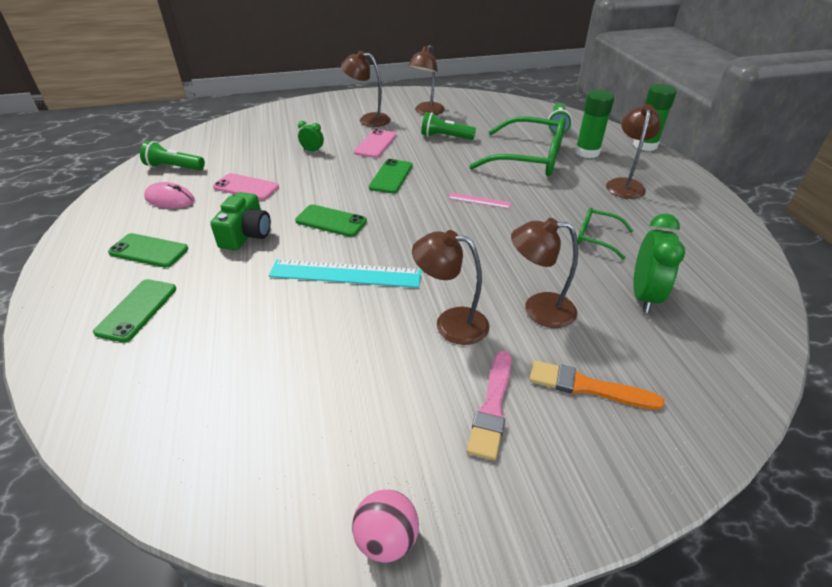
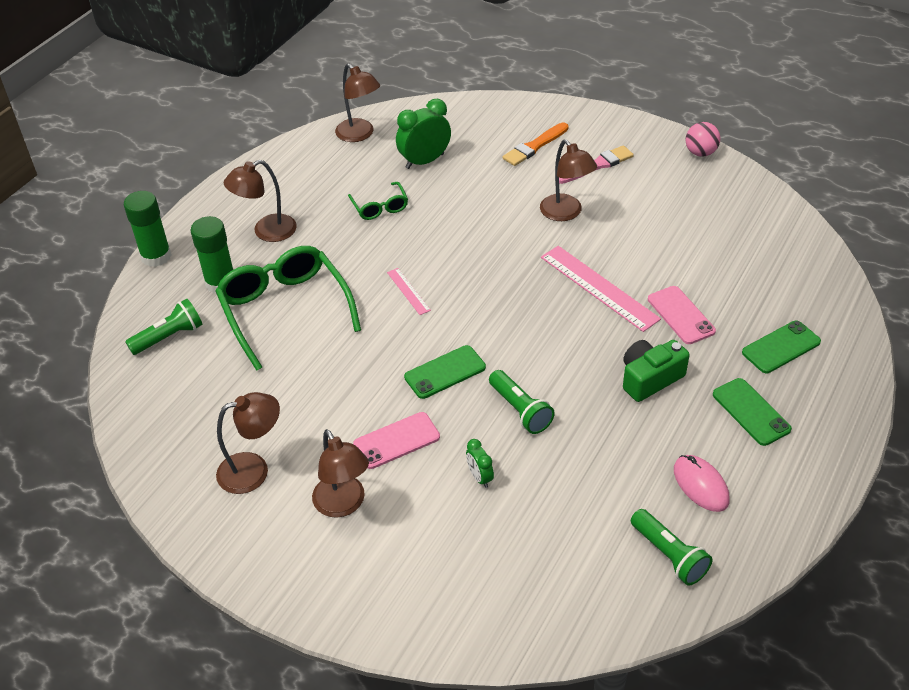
camera: 135 degrees left, 5 degrees up
(246, 187) = (606, 453): pink phone -> pink phone (681, 315)
(331, 221) = (561, 348): green phone -> none
(345, 273) = (599, 287): turquoise ruler -> pink ruler
(445, 137) = (308, 400): green flashlight -> green flashlight (520, 410)
(538, 309) = (500, 190): brown lamp -> brown lamp (359, 135)
(588, 387) = (535, 146): orange brush -> orange brush turned 75 degrees clockwise

